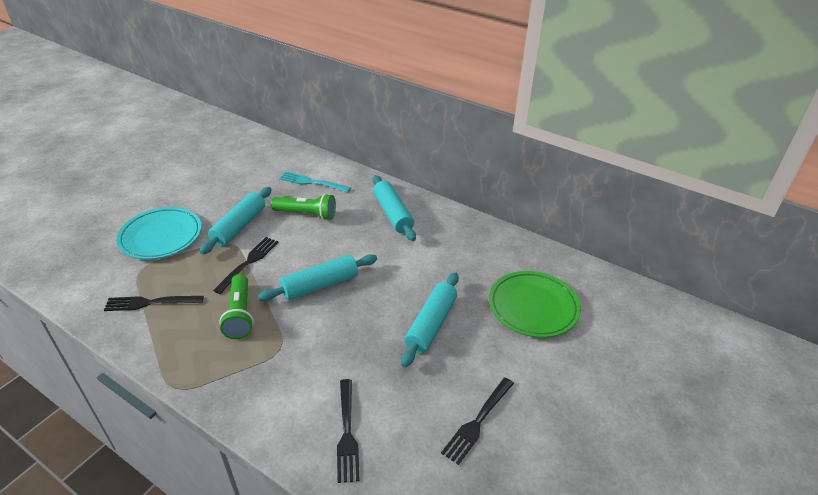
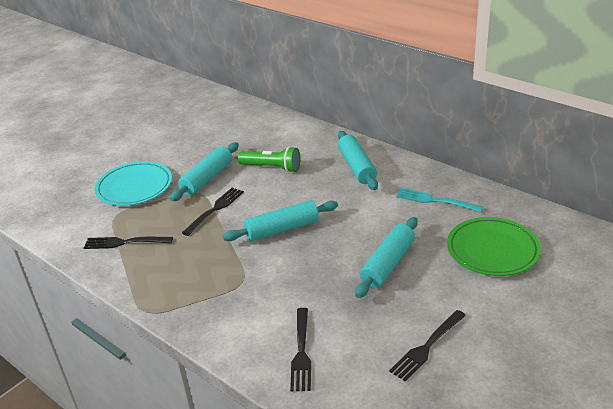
camera: 10 degrees right, 5 degrees down
(240, 314) = (206, 253): green flashlight -> none
(312, 182) = (278, 139): turquoise fork -> turquoise fork (435, 200)

